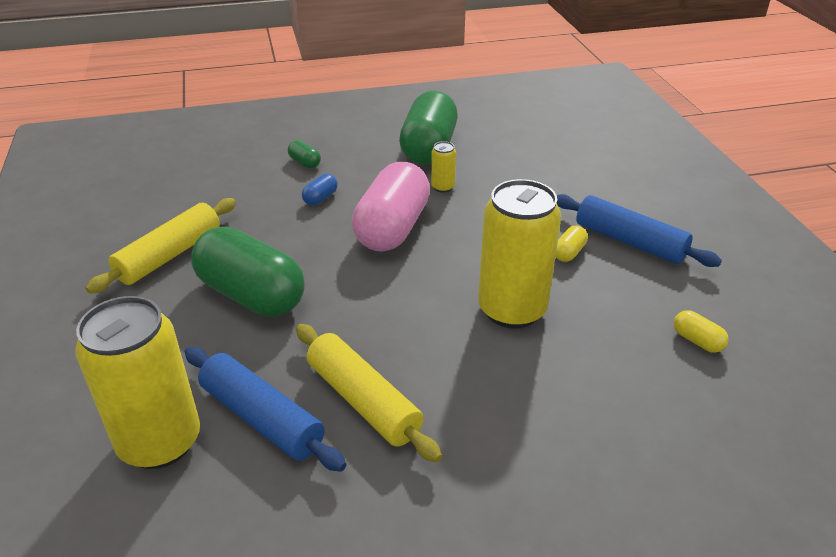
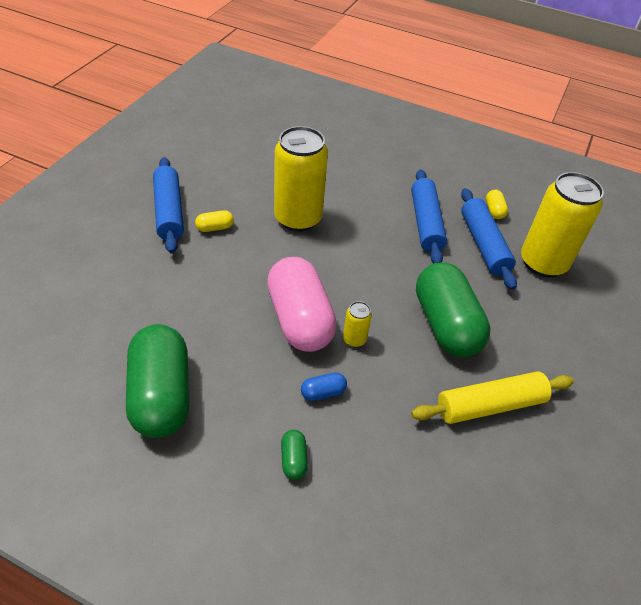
camera: 145 degrees left, 10 degrees up
(363, 401) = (426, 223): yellow rolling pin -> blue rolling pin
(392, 228) = (299, 319): pink capsule -> pink capsule turned 75 degrees counterclockwise
(428, 148) = (161, 395): green capsule -> green capsule turned 60 degrees counterclockwise
(443, 187) = (214, 336): yellow can -> yellow can (354, 339)
(697, 341) = (233, 154): yellow capsule -> yellow capsule (494, 211)

